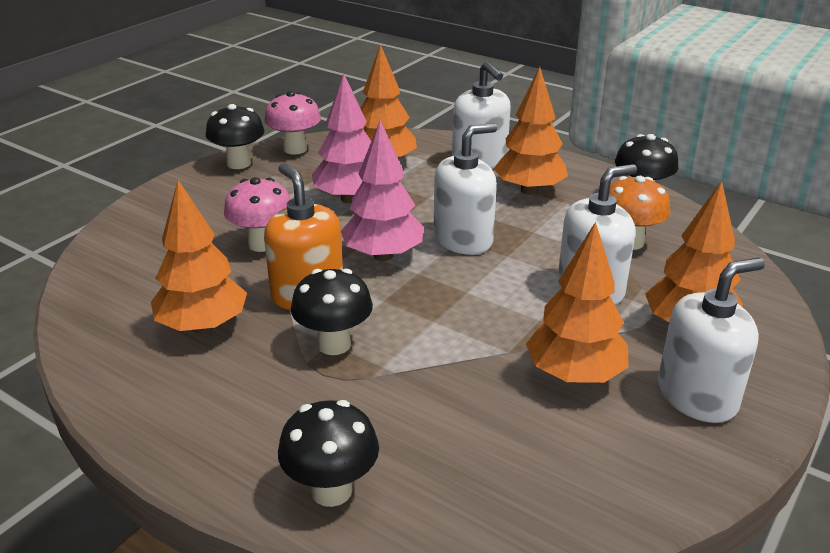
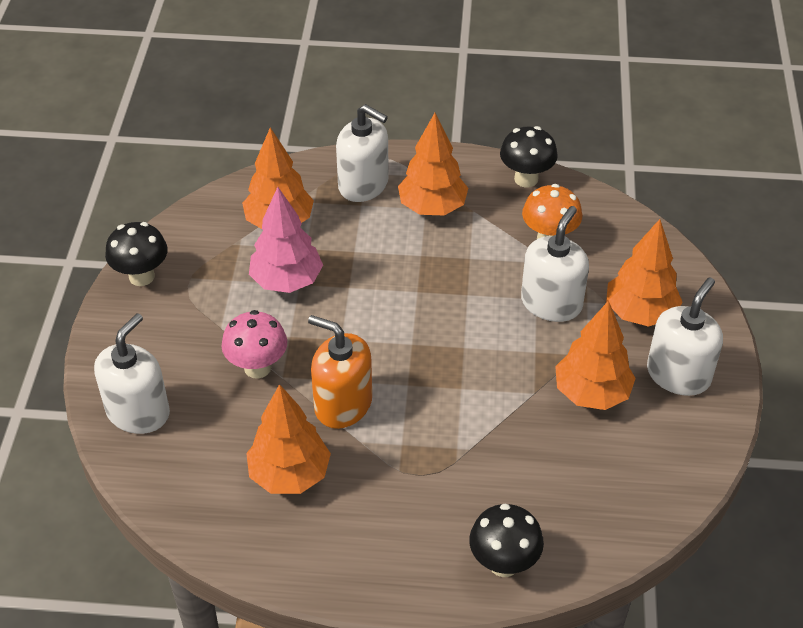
camera: 30 degrees left, 15 degrees up
(295, 149) = (179, 235): pink mushroom -> none
(334, 344) = (405, 444): black mushroom -> none
(383, 255) = (369, 337): pink tree -> none
(463, 239) = (420, 290): white soap dispenser -> white soap dispenser (138, 412)

